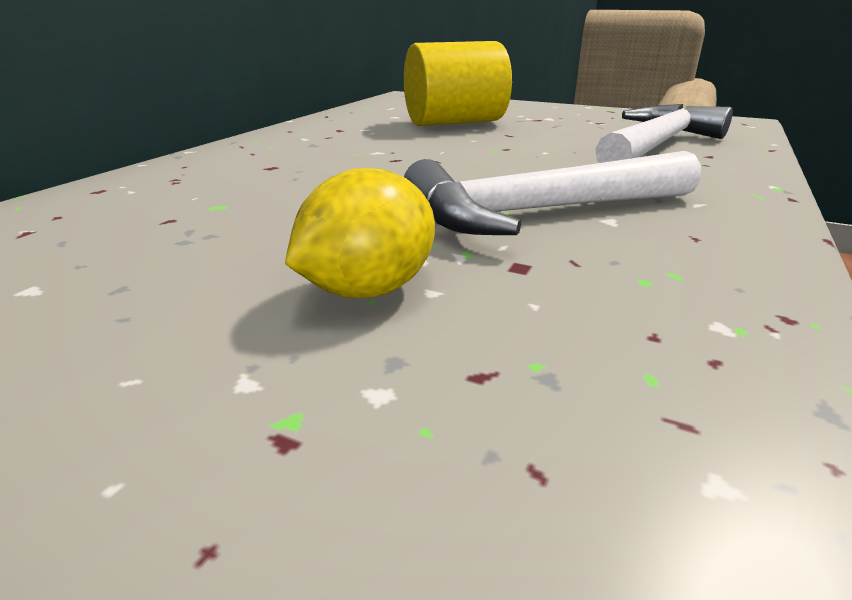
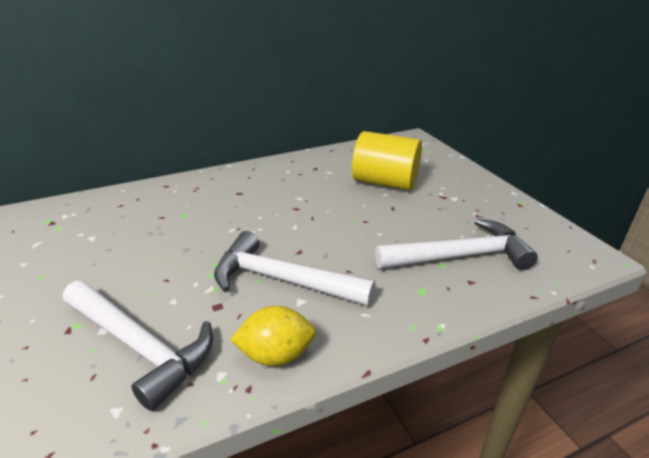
camera: 40 degrees right, 5 degrees up
(368, 289) = (158, 289): yellow lemon -> yellow lemon (276, 355)
(516, 368) = (139, 346): none -> white hammer

